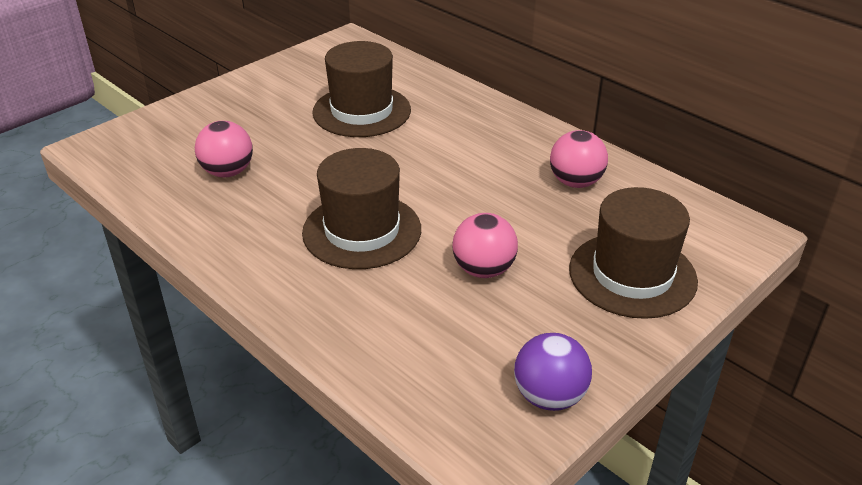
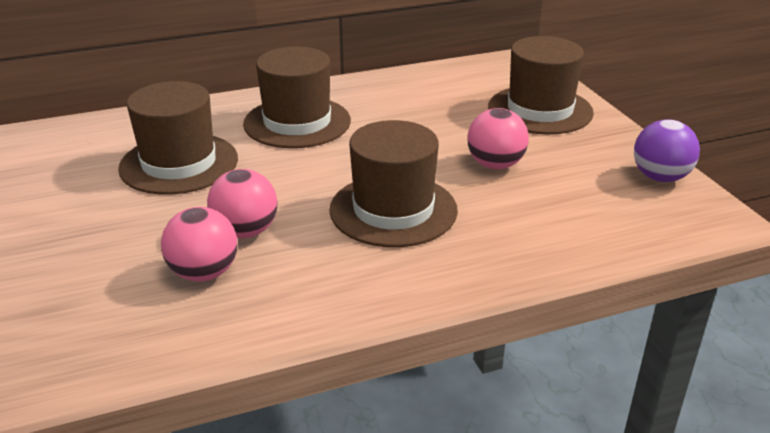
camera: 65 degrees left, 5 degrees down
(470, 139) = (297, 122): none -> brown hat
(575, 182) = (407, 97): pink ball -> pink ball (245, 231)

